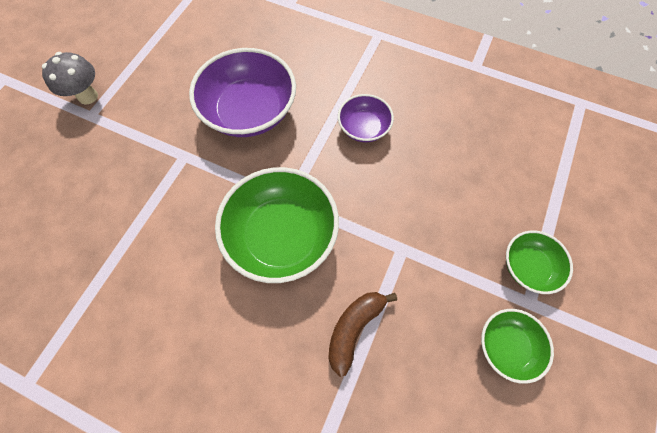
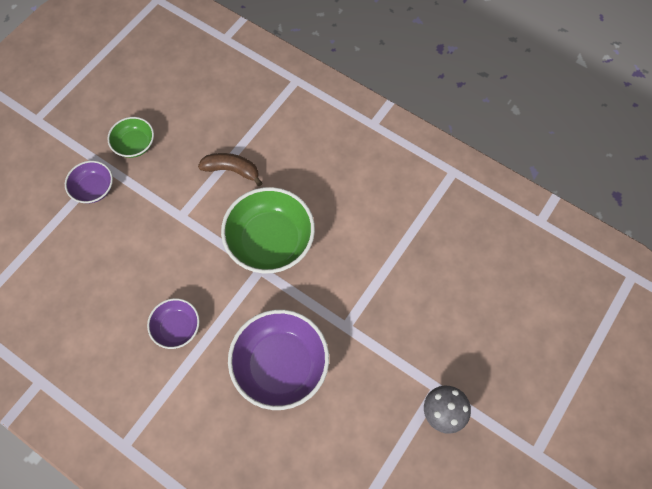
camera: 170 degrees left, 0 degrees up
(354, 328) = (232, 170): brown banana -> brown banana turned 120 degrees counterclockwise
(528, 267) = (94, 189): green bowl -> purple bowl

